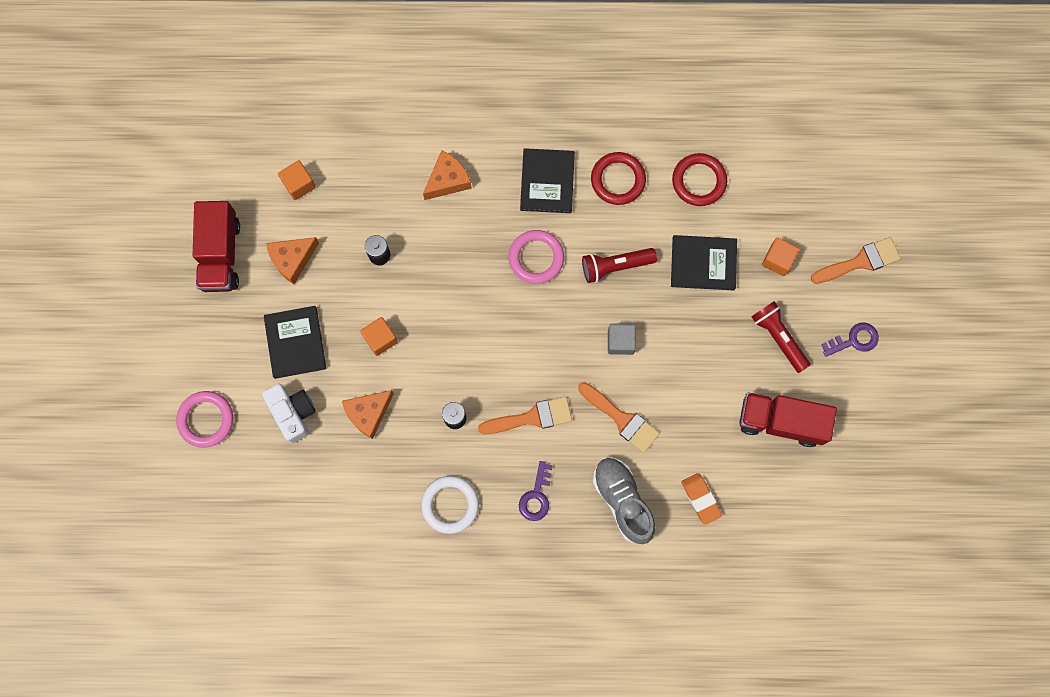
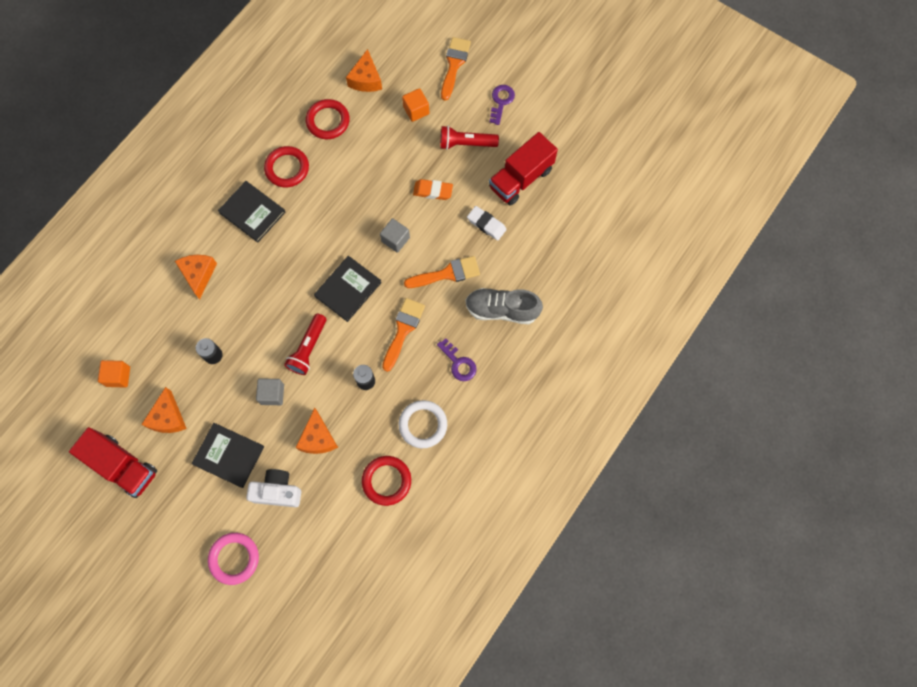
camera: 55 degrees left, 5 degrees down
(372, 509) = (386, 481): none -> red ring
(380, 339) = (272, 394): orange cube -> grey cube
(536, 258) = (298, 254): pink ring -> none
(615, 266) = (343, 209): red flashlight -> red flashlight (308, 348)
(700, 499) = (535, 260): orange eraser -> orange eraser (433, 191)
(703, 263) = (383, 155): black book -> black book (348, 289)
(703, 421) = (486, 224): none -> white eraser
(774, 184) = (366, 79): none -> orange cheese

